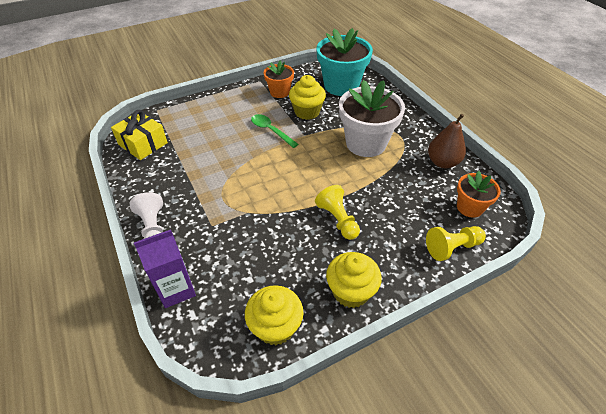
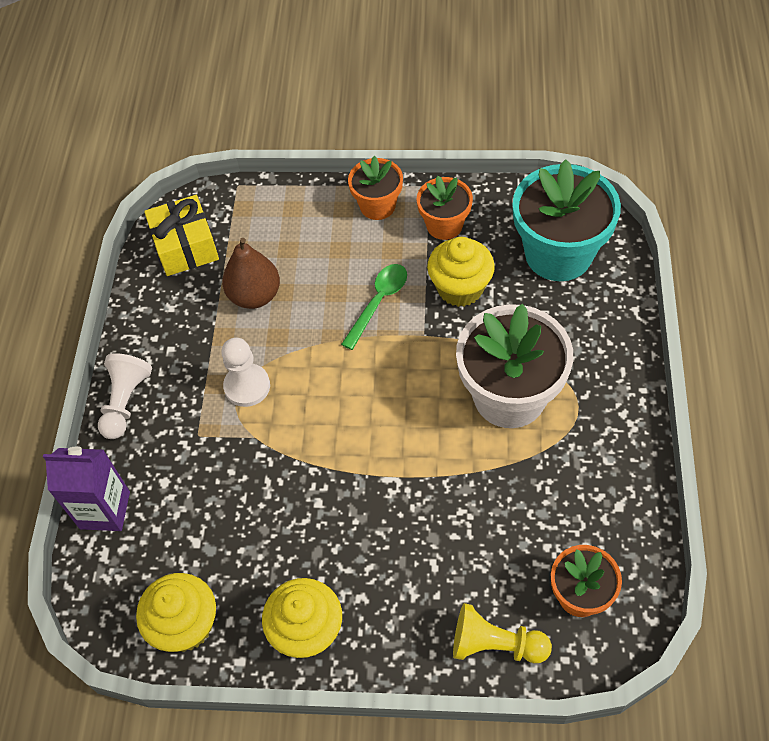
camera: 35 degrees right, 10 degrees up
(225, 191) = (247, 386): none -> white pawn
(240, 95) = (377, 206): none -> orange flower pot
(270, 130) = (378, 302): green spoon -> green spoon turned 45 degrees clockwise
(338, 219) = (367, 513): yellow pawn -> none
(442, 162) = (606, 493): brown pear -> brown pear (255, 296)

